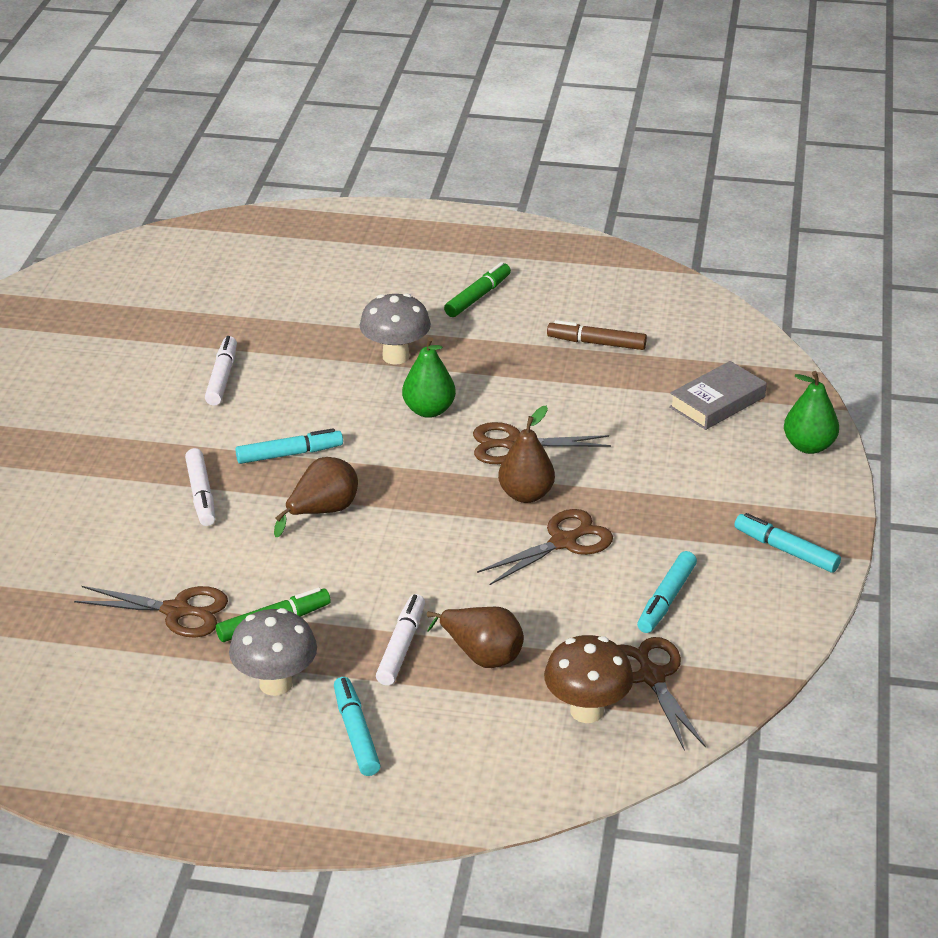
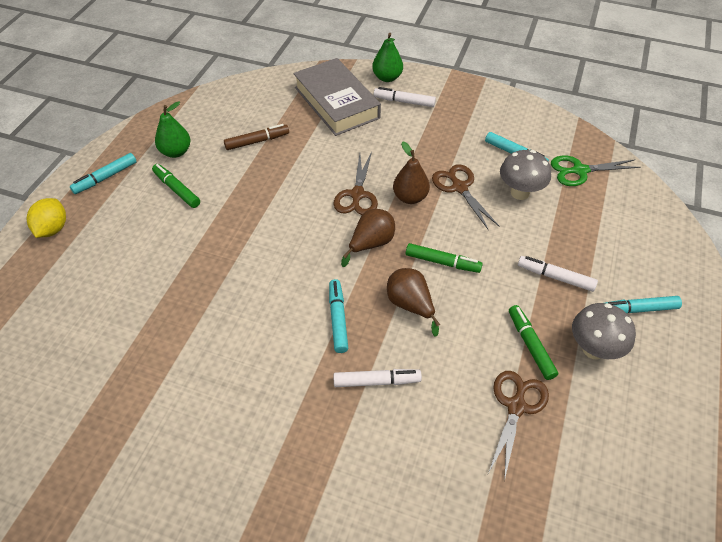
camera: 80 degrees left, 15 degrees up
(222, 377) = (222, 356): white marker -> white marker (404, 102)
(385, 227) = (53, 229): none -> yellow lemon
(396, 356) = (234, 243): grey mushroom -> grey mushroom (520, 193)
(405, 534) = (442, 262): none -> green marker
(429, 410) = (306, 233): green pear -> green pear (176, 152)
(481, 655) = (563, 239): brown pear -> brown pear (371, 244)
(587, 711) = (609, 201): brown mushroom -> none
(596, 343) = (257, 141): brown marker -> brown marker turned 135 degrees counterclockwise
(651, 677) = (580, 171): brown scissors -> green scissors
(717, 402) = (336, 103): grey book -> grey book, size x1.67
(786, 550) = (476, 103): turquoise marker -> turquoise marker (105, 178)

